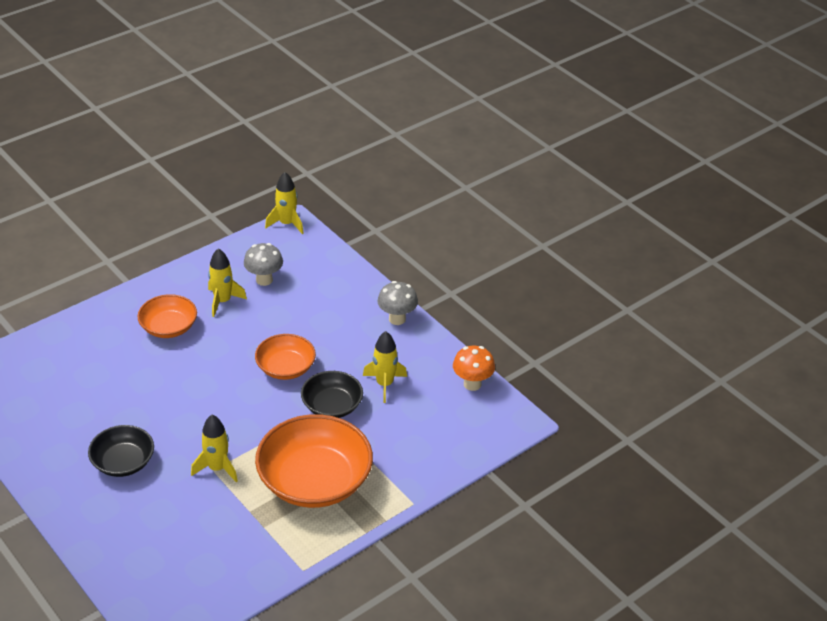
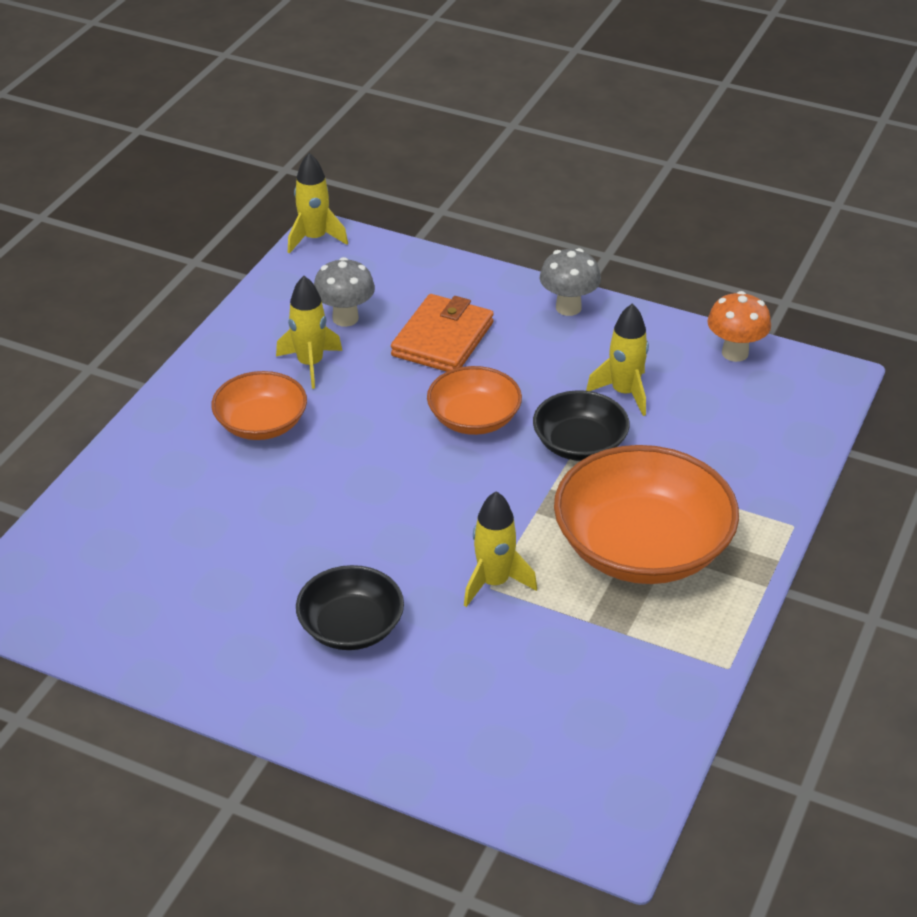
camera: 25 degrees left, 0 degrees up
(308, 313) = (443, 339): none -> orange wallet

